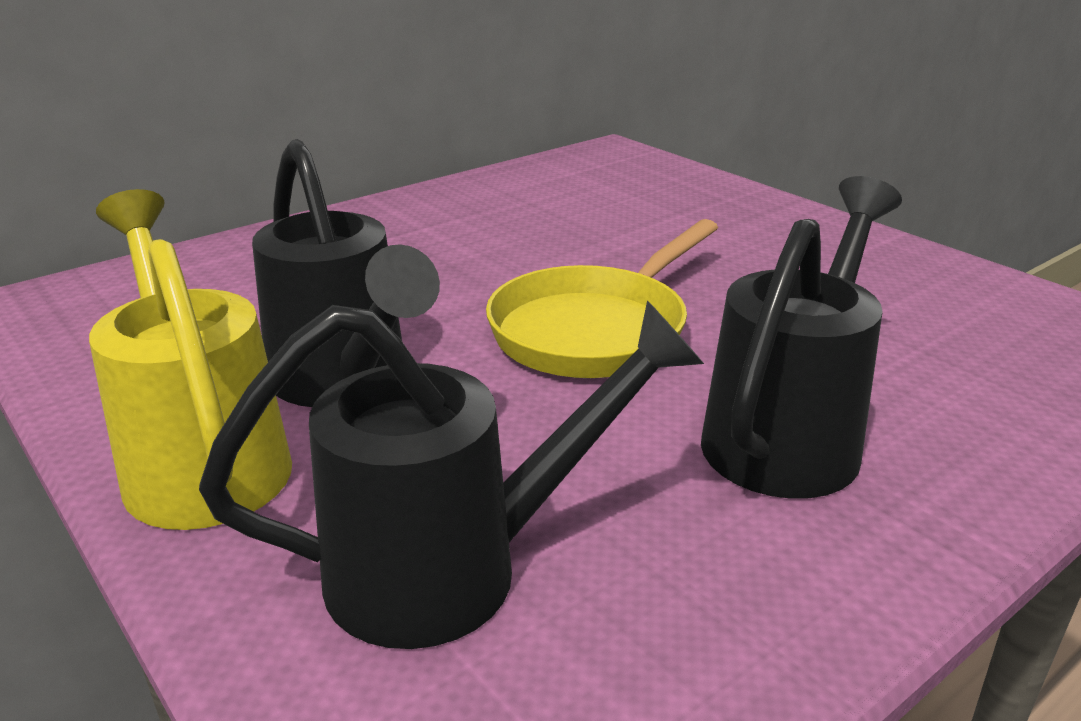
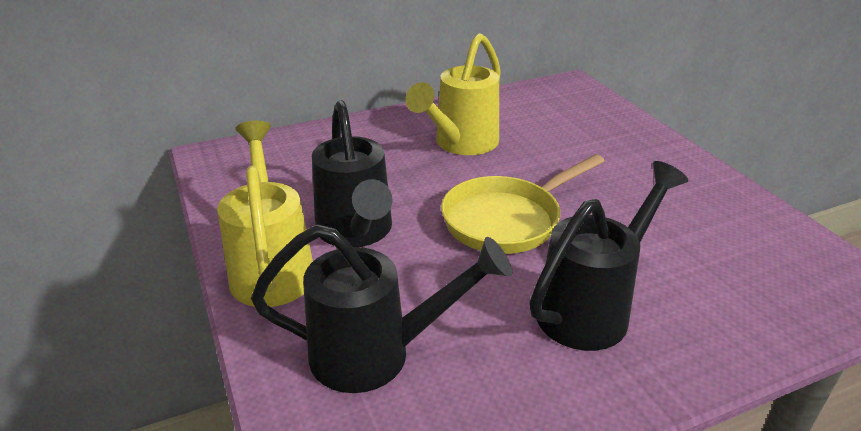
camera: 15 degrees right, 5 degrees up
(476, 240) = (460, 144): none -> yellow watering can

